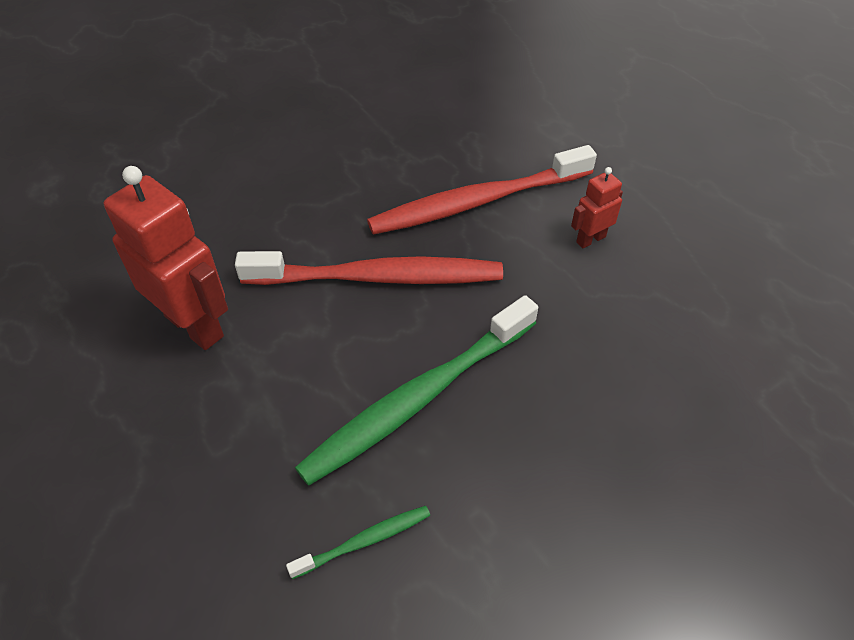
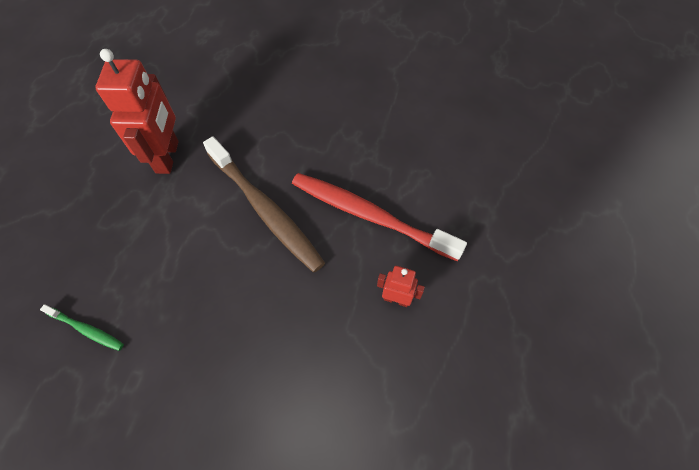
camera: 50 degrees right, 10 degrees up
(377, 277) = (265, 209): red toothbrush -> brown toothbrush
(419, 398) = (195, 290): green toothbrush -> none

